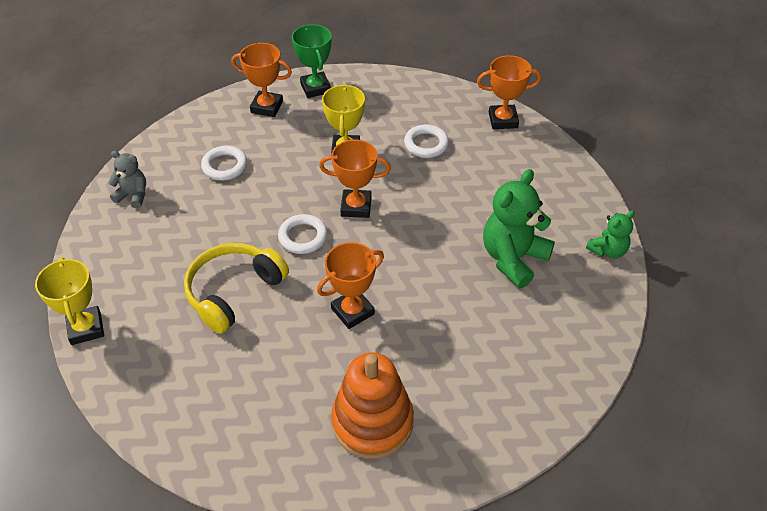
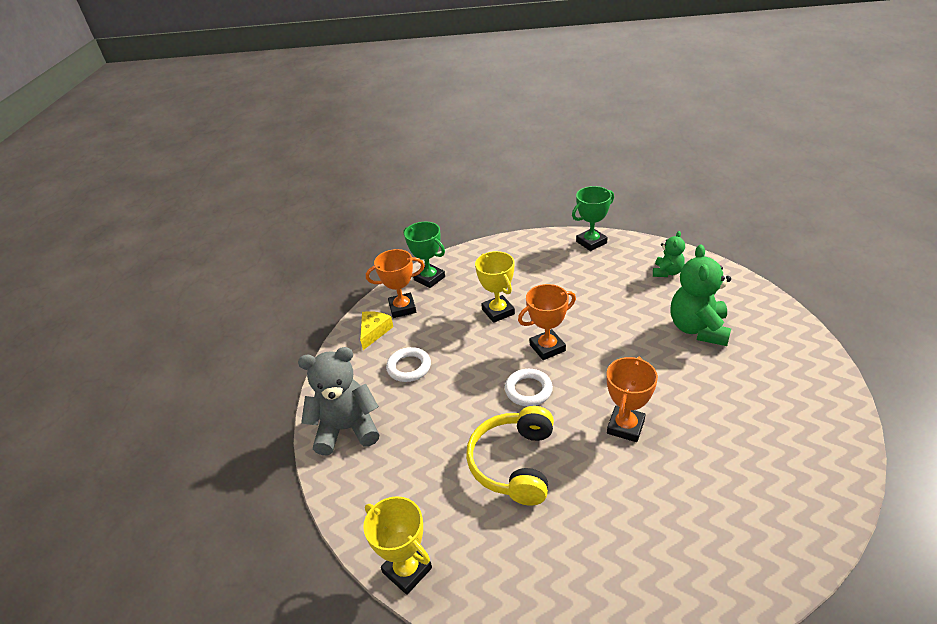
camera: 25 degrees left, 10 degrees down
(133, 195) = (347, 429): grey teddy bear -> grey teddy bear, size x1.80
(224, 118) = (374, 332): none -> yellow cheese
(372, 422) = (732, 506): orange stacking toy -> none
(426, 144) = (554, 281): white ring -> none
(503, 120) = (591, 242): orange trophy -> green trophy
(608, 250) = (752, 293): green teddy bear -> green teddy bear (667, 272)

